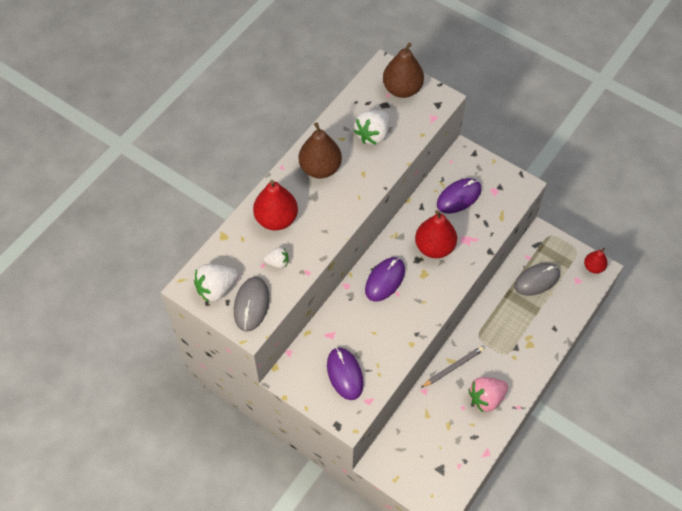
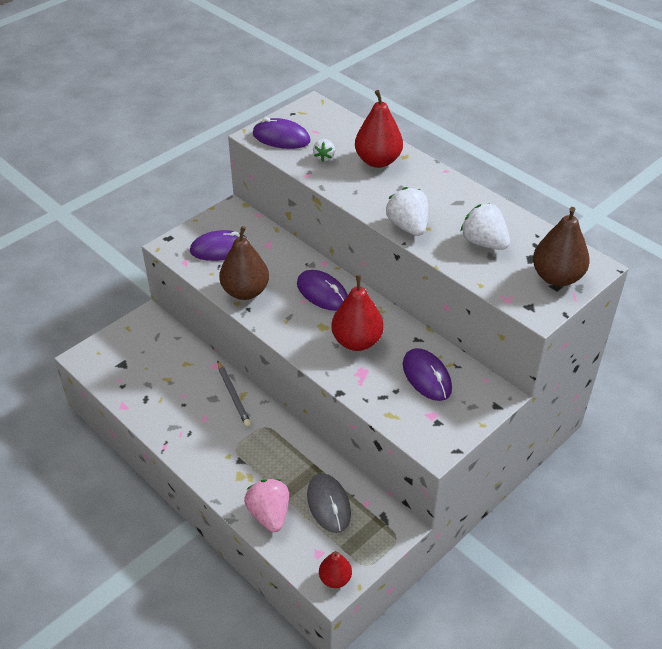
camera: 100 degrees right, 15 degrees down
(216, 289) = (306, 119): white strawberry -> white strawberry (408, 226)
(251, 305) = (281, 138): grey mouse -> purple mouse
(320, 168) = (440, 197): brown pear -> brown pear (245, 291)
(486, 398) = (186, 418): pink strawberry -> pink strawberry (269, 514)

